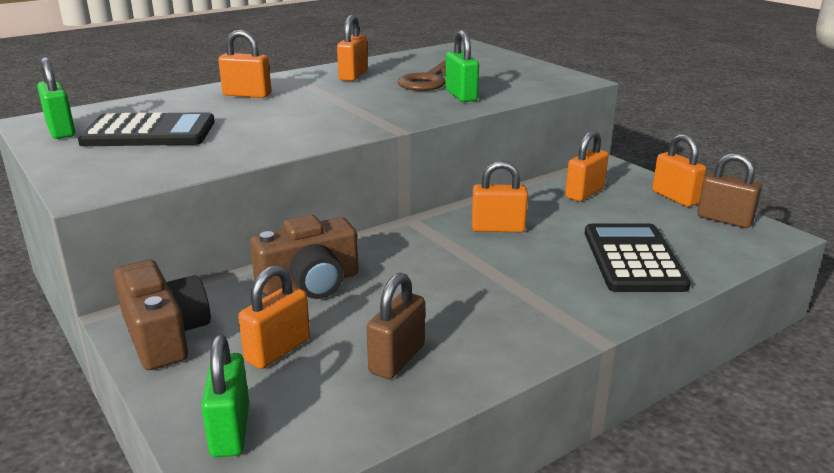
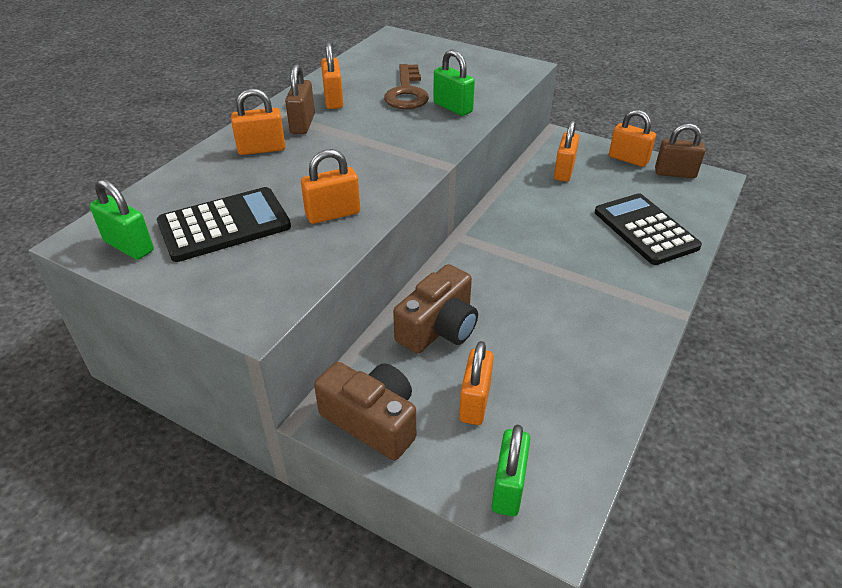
camera: 25 degrees left, 15 degrees up
(230, 430) = (508, 487): green padlock -> green padlock turned 45 degrees clockwise
(397, 359) = (566, 378): brown padlock -> brown padlock (302, 124)
(498, 228) = (531, 226): orange padlock -> orange padlock (333, 214)

